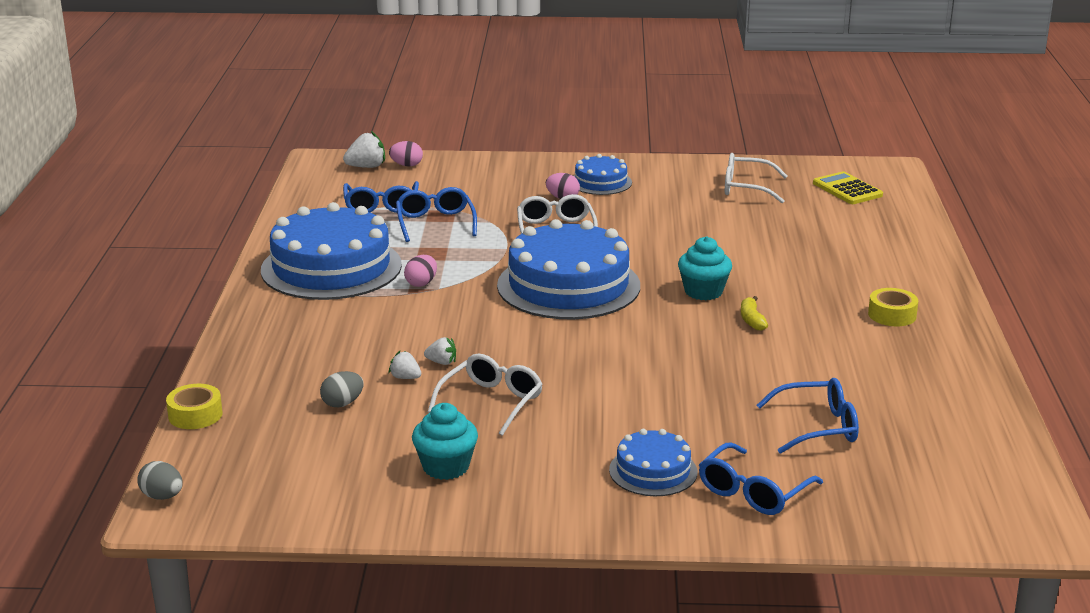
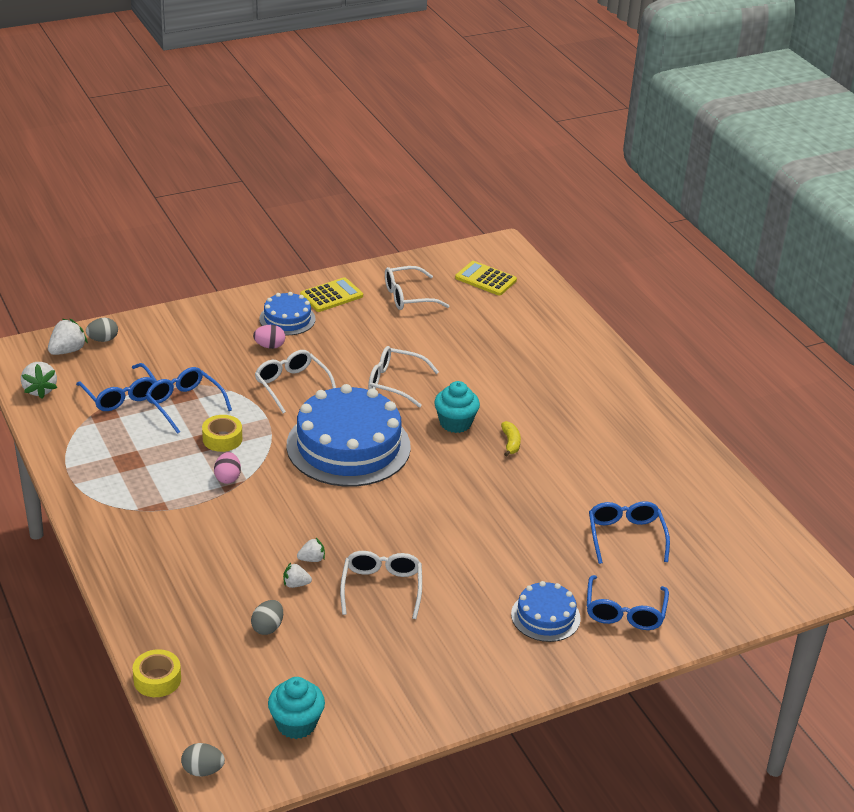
camera: 30 degrees left, 10 degrees up
(313, 188) = (39, 390): none -> white strawberry
(331, 267) = (136, 481): blue cake -> none
(406, 165) = (103, 339): pink egg -> grey egg
(446, 467) = (397, 664): turquoise cupcake -> turquoise cupcake (296, 724)
(664, 173) = (331, 296): none -> yellow calculator
(667, 248) = (395, 383): none -> white glasses
(752, 320) = (510, 443): yellow banana -> yellow banana turned 150 degrees counterclockwise
(817, 427) = (625, 537): blue glasses -> blue glasses turned 60 degrees counterclockwise
(892, 315) = (604, 409): yellow tape -> yellow tape (222, 439)

